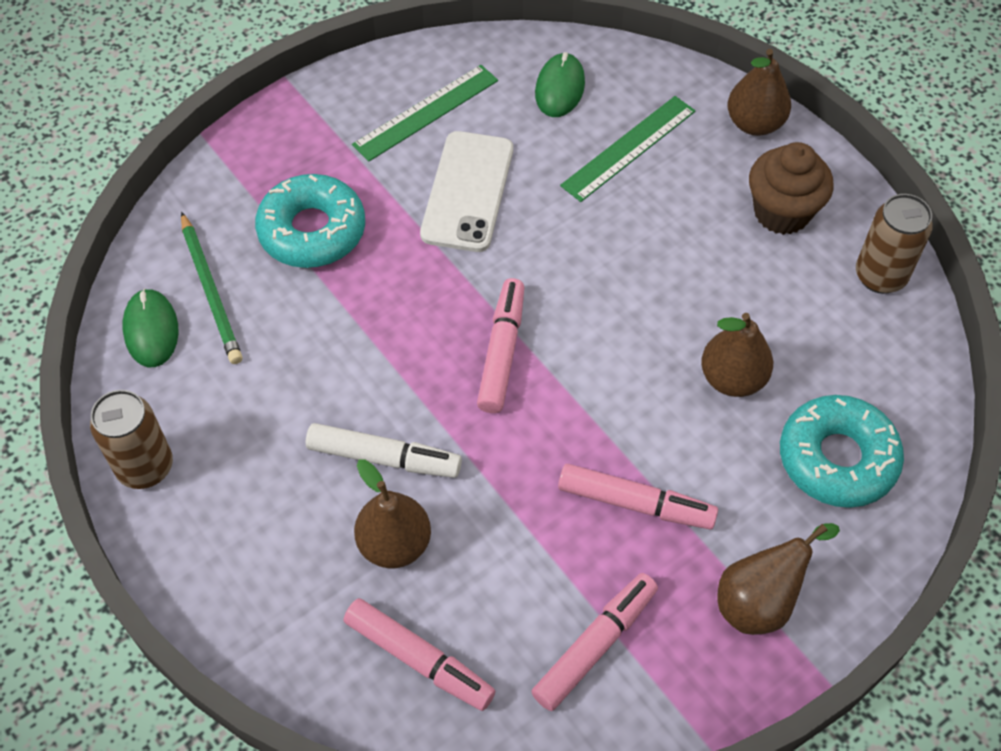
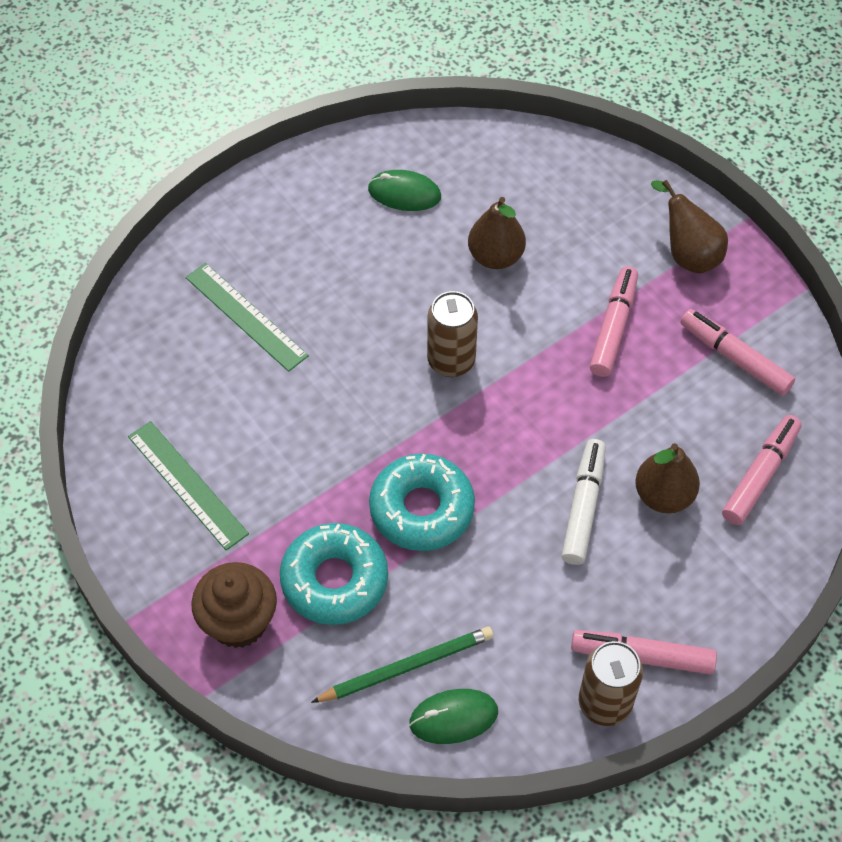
camera: 90 degrees left, 0 degrees up
(468, 191) = (291, 446): white phone -> none
(501, 352) = (473, 419): pink marker -> pink marker (642, 656)
(560, 88) = (166, 369): green mouse -> green mouse (404, 193)
(754, 123) = (223, 220): brown pear -> none
(782, 212) = (326, 210): brown cupcake -> brown cupcake (239, 622)
(837, 458) = (565, 197): turquoise donut -> turquoise donut (421, 509)
(880, 276) = (394, 151): brown can -> brown can (451, 361)

